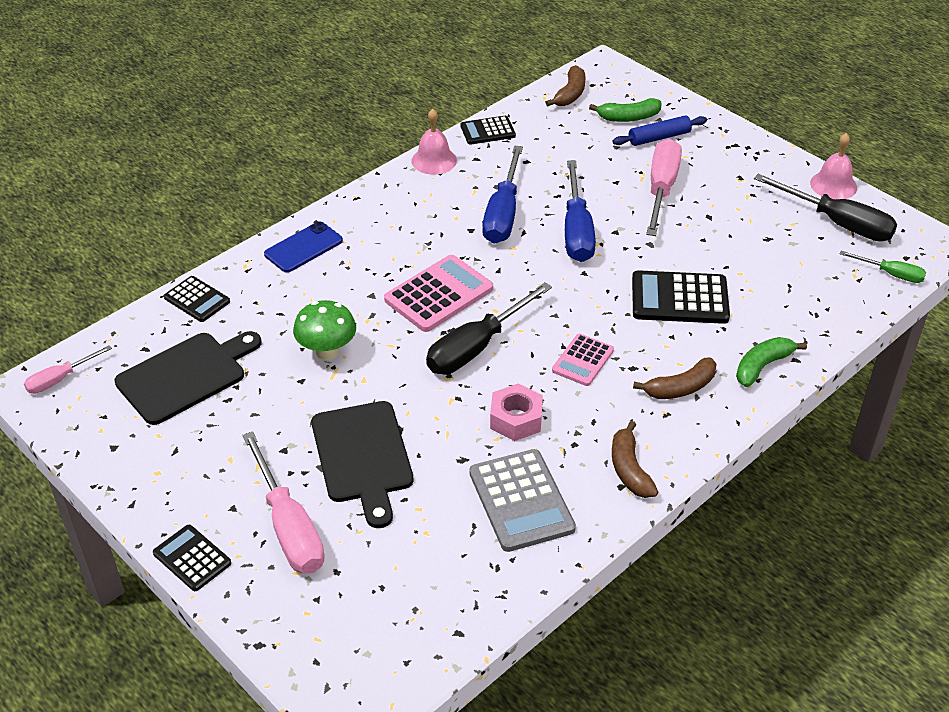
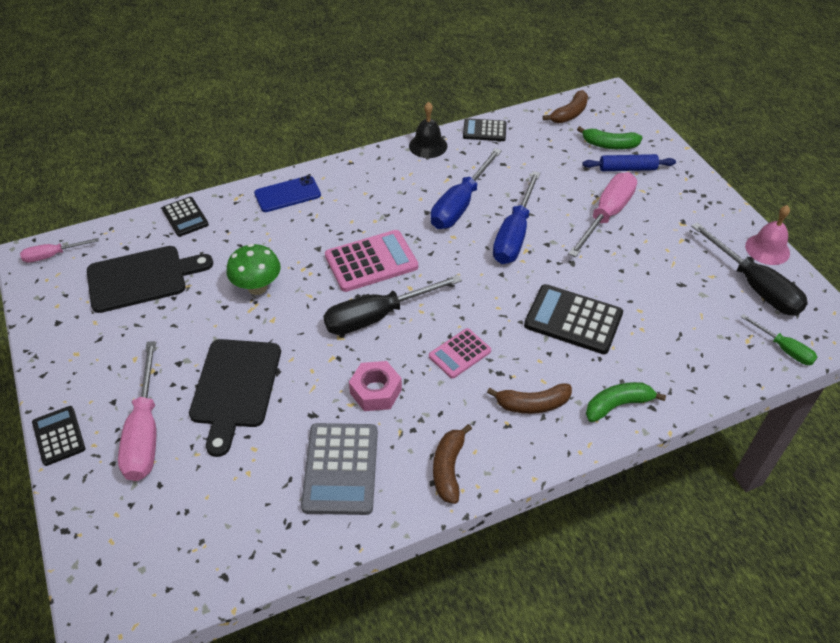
camera: 20 degrees right, 5 degrees up
(434, 160) = (428, 145): pink bell -> black bell

